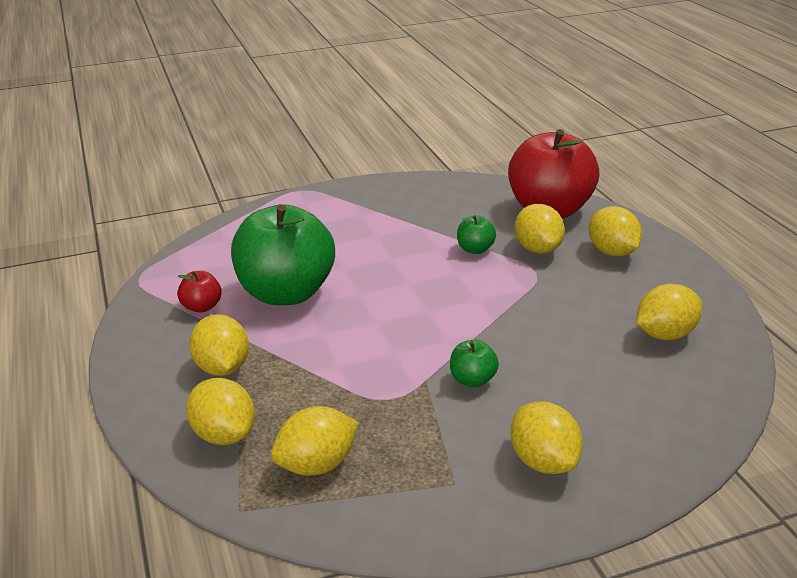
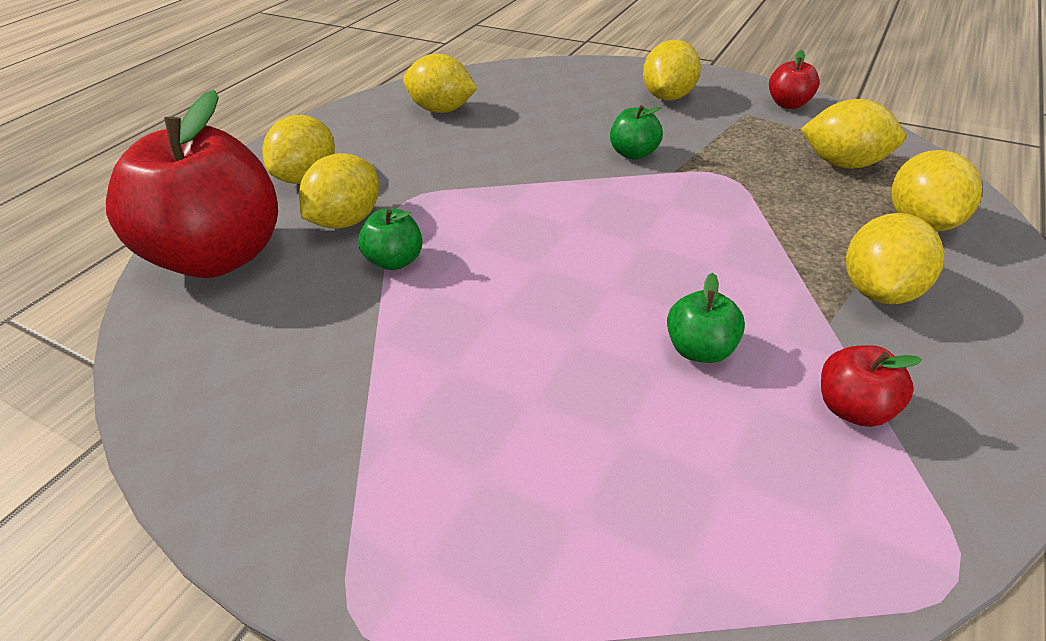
camera: 130 degrees left, 10 degrees up
(286, 293) = (700, 350): green apple -> green apple, size x0.41
(433, 524) = (788, 104): none -> red apple

